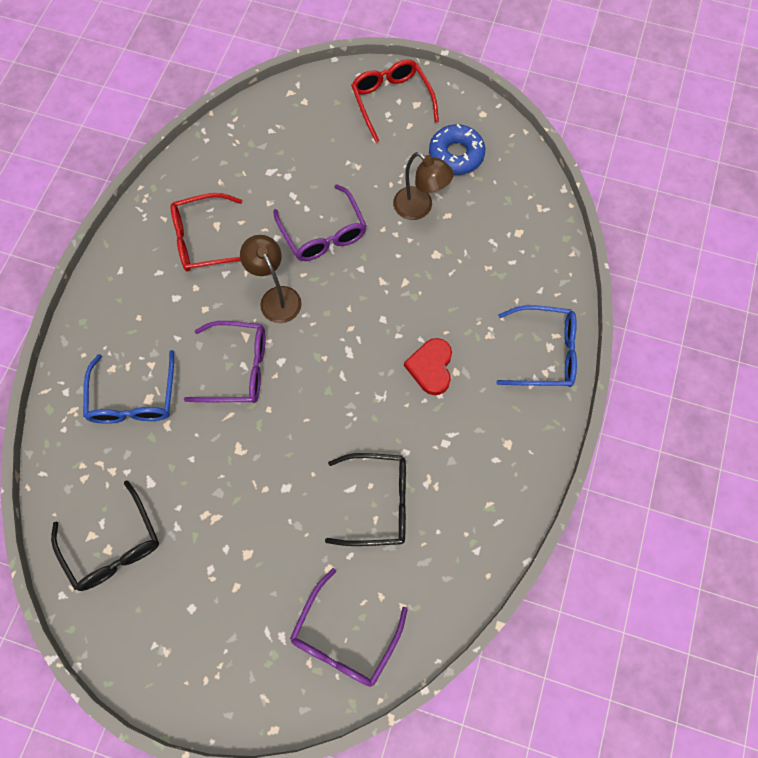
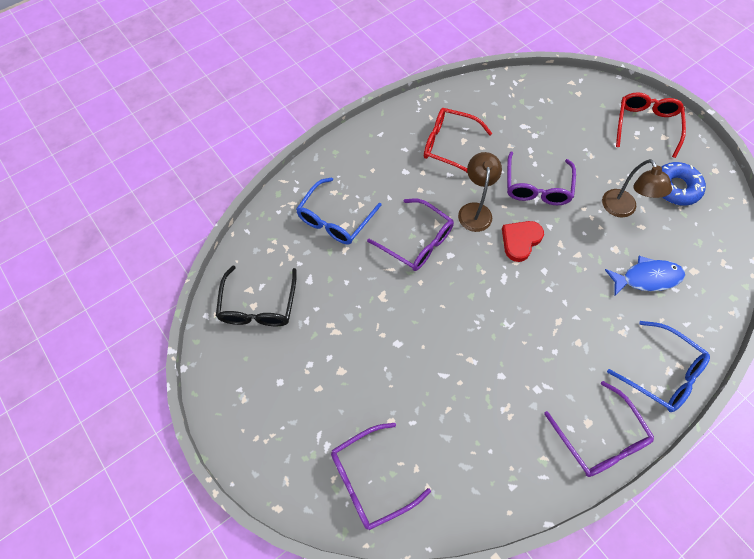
camera: 35 degrees right, 5 degrees down
(378, 502) = (458, 398): black glasses -> none
(431, 367) = (560, 327): red heart -> red heart (520, 241)
(481, 266) = (647, 278): none -> blue fish
(526, 451) = (600, 438): none -> purple glasses

